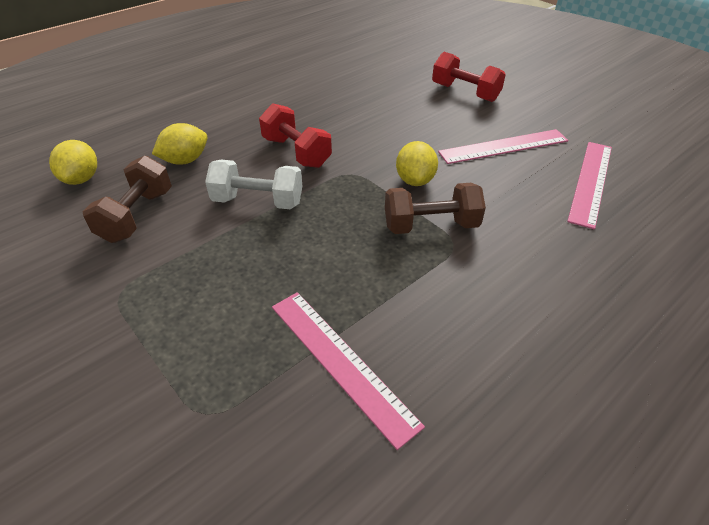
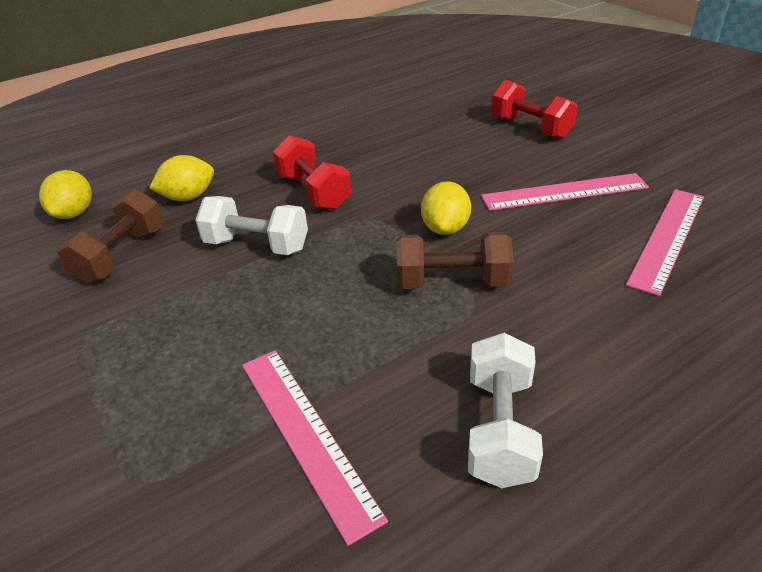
camera: 10 degrees right, 5 degrees down
(495, 344) = (499, 428): none -> white dumbbell

